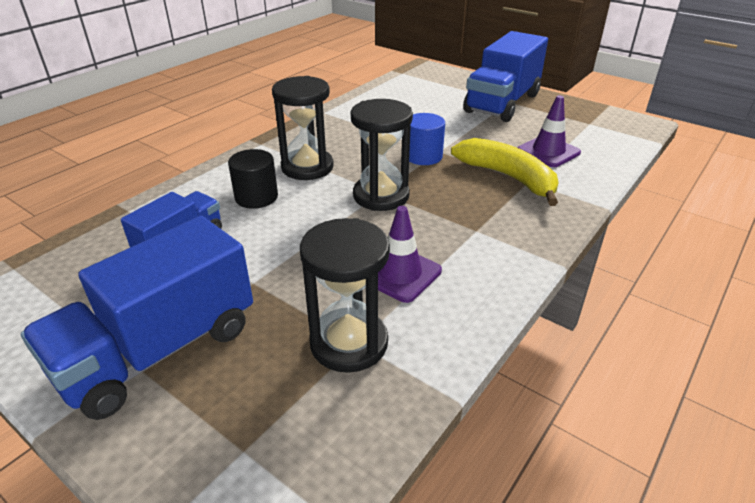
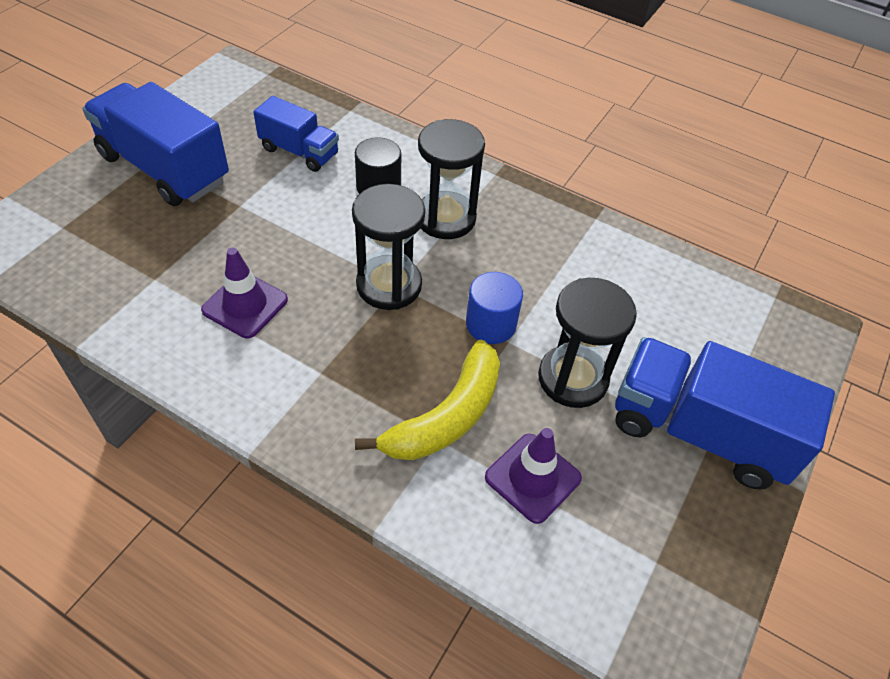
camera: 80 degrees right, 15 degrees up
(349, 343) = (155, 273): black hourglass -> black hourglass (573, 378)

